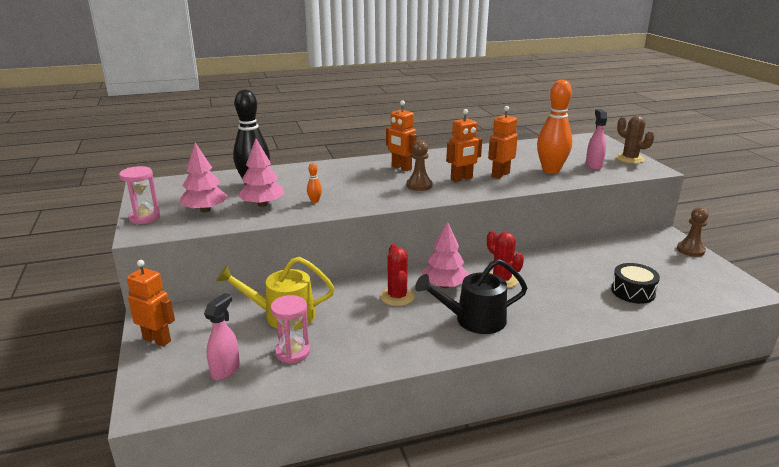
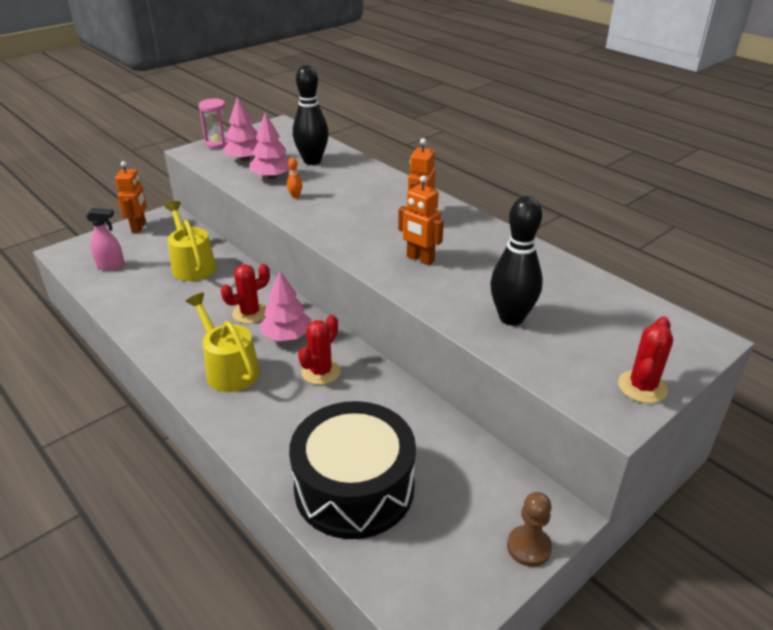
camera: 65 degrees right, 10 degrees up
(292, 352) = (141, 286): pink hourglass -> none
(419, 185) = (378, 238): brown pawn -> none
(474, 320) = (229, 369): black watering can -> yellow watering can
(500, 174) = (458, 282): orange robot -> none
(551, 170) = (511, 318): orange bowling pin -> black bowling pin
(593, 165) = (570, 353): pink spray bottle -> none
(630, 159) = (642, 387): brown cactus -> red cactus
(633, 291) = (354, 487): black drum -> black drum, size x2.08

